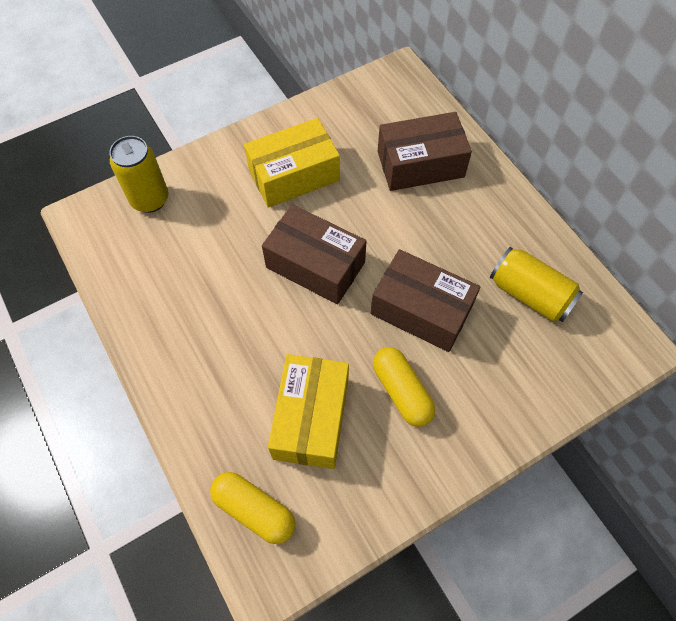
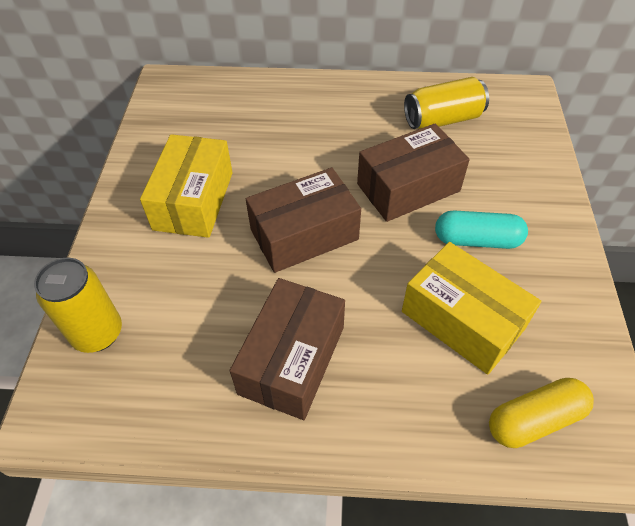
camera: 55 degrees left, 10 degrees down
(402, 391) = (477, 240): yellow capsule -> turquoise capsule
(420, 164) = (268, 116): brown box -> brown box (292, 359)

